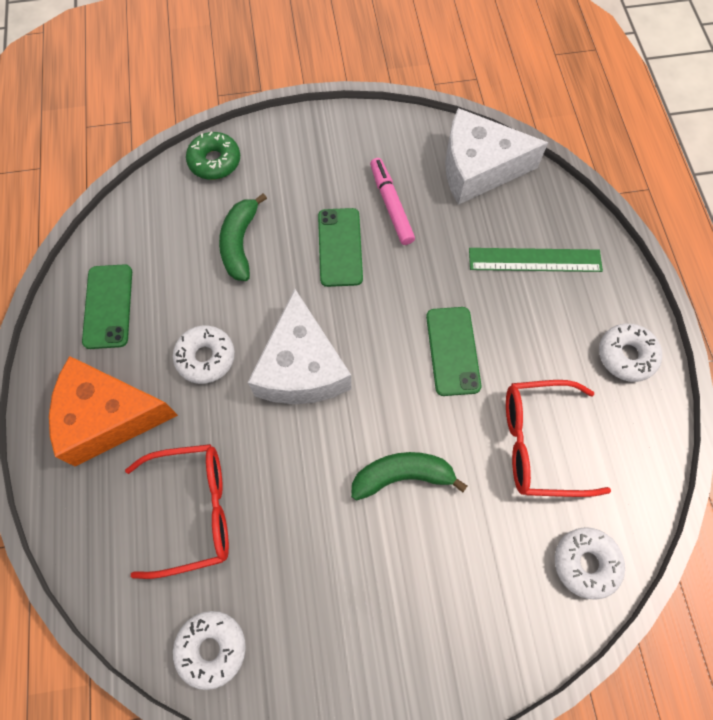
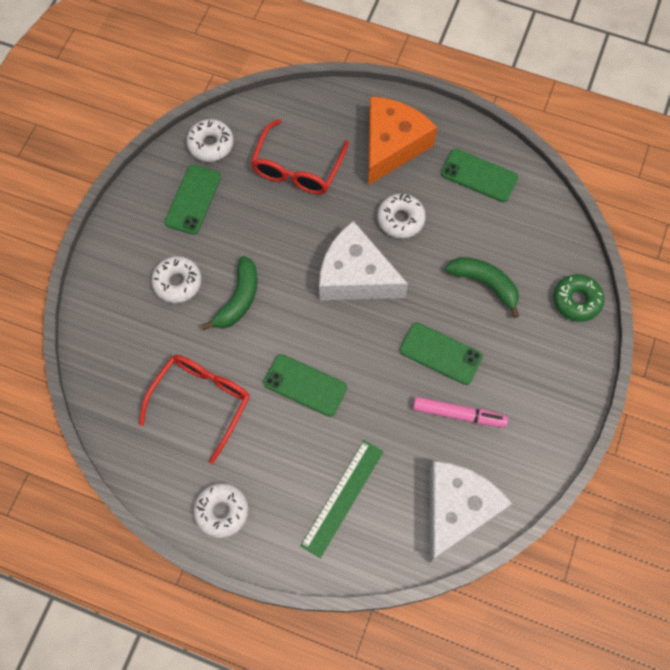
camera: 120 degrees right, 0 degrees up
(305, 617) = (193, 199): none -> green phone
(585, 563) = (109, 378): white donut -> white donut (177, 282)

